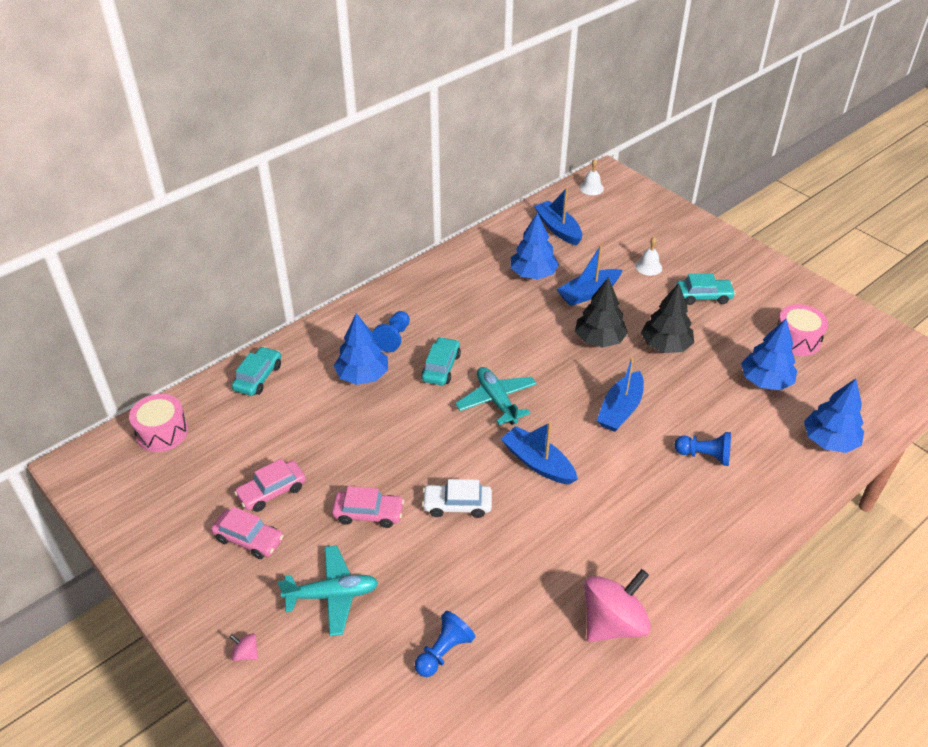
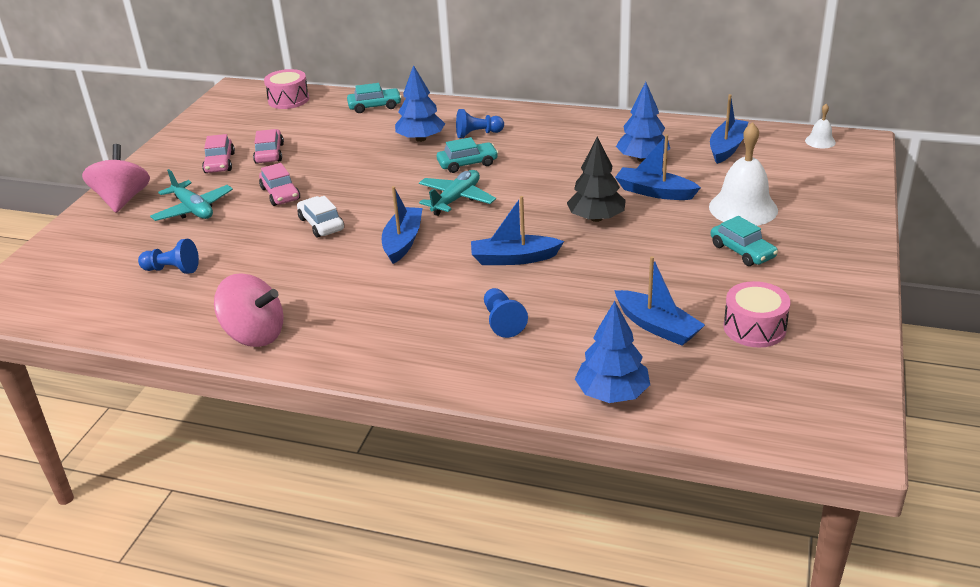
camera: 60 degrees right, 10 degrees down
(246, 653) = (123, 200): pink spinning top -> pink spinning top, size x2.50
(272, 491) = (269, 153): pink car -> pink car turned 60 degrees clockwise
(648, 267) = (743, 208): white bell -> white bell, size x2.08
(665, 345) = (634, 253): black tree -> none
(765, 381) = (657, 326): blue tree -> blue boat

